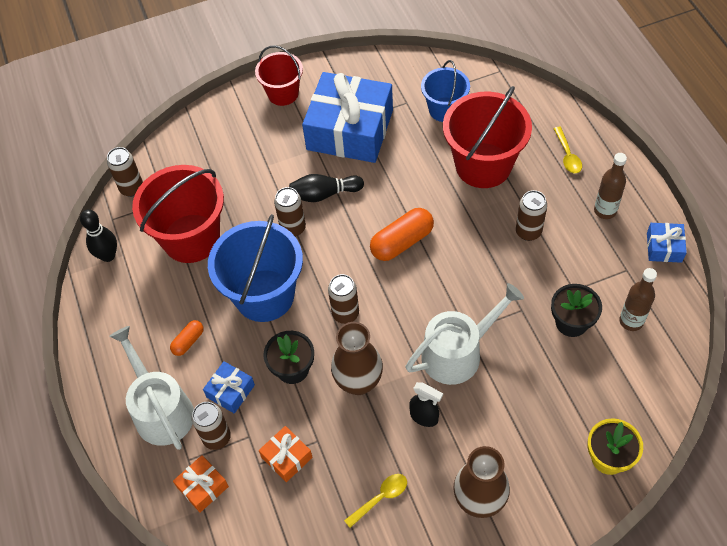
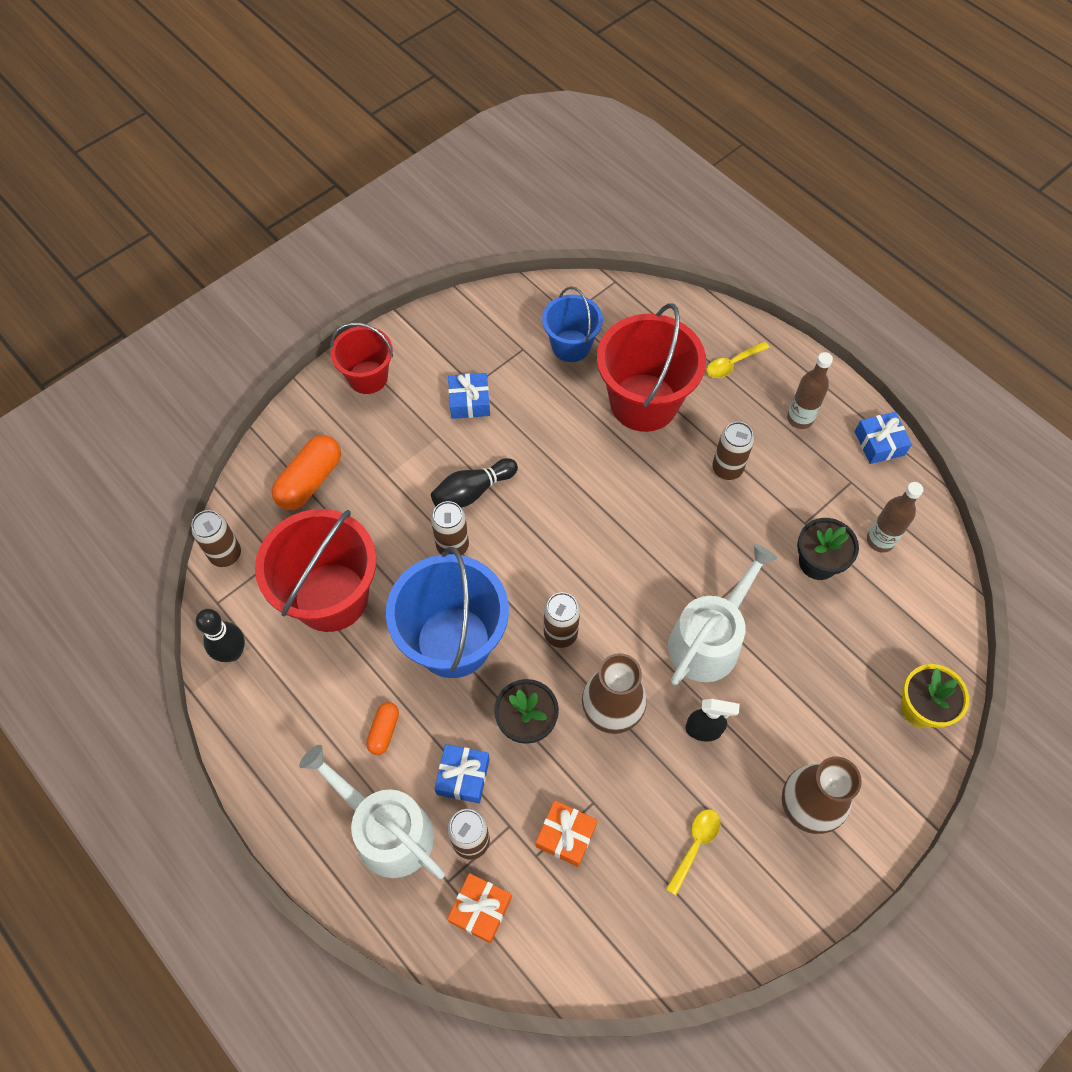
camera: 25 degrees left, 5 degrees up
(350, 130) = (469, 401): blue gift -> blue gift, size x0.43
(402, 242) = (589, 524): orange capsule -> orange capsule (310, 481)
(567, 155) = (732, 364): yellow spoon -> yellow spoon turned 90 degrees clockwise

